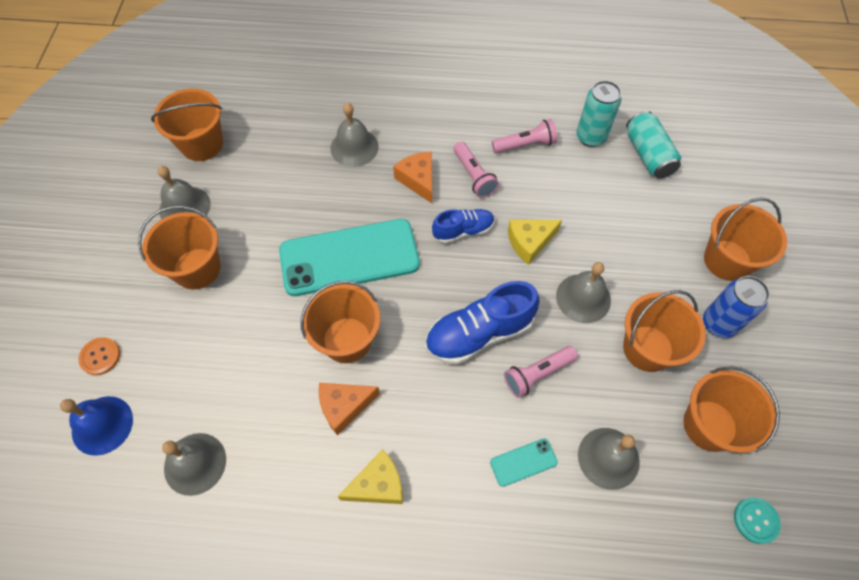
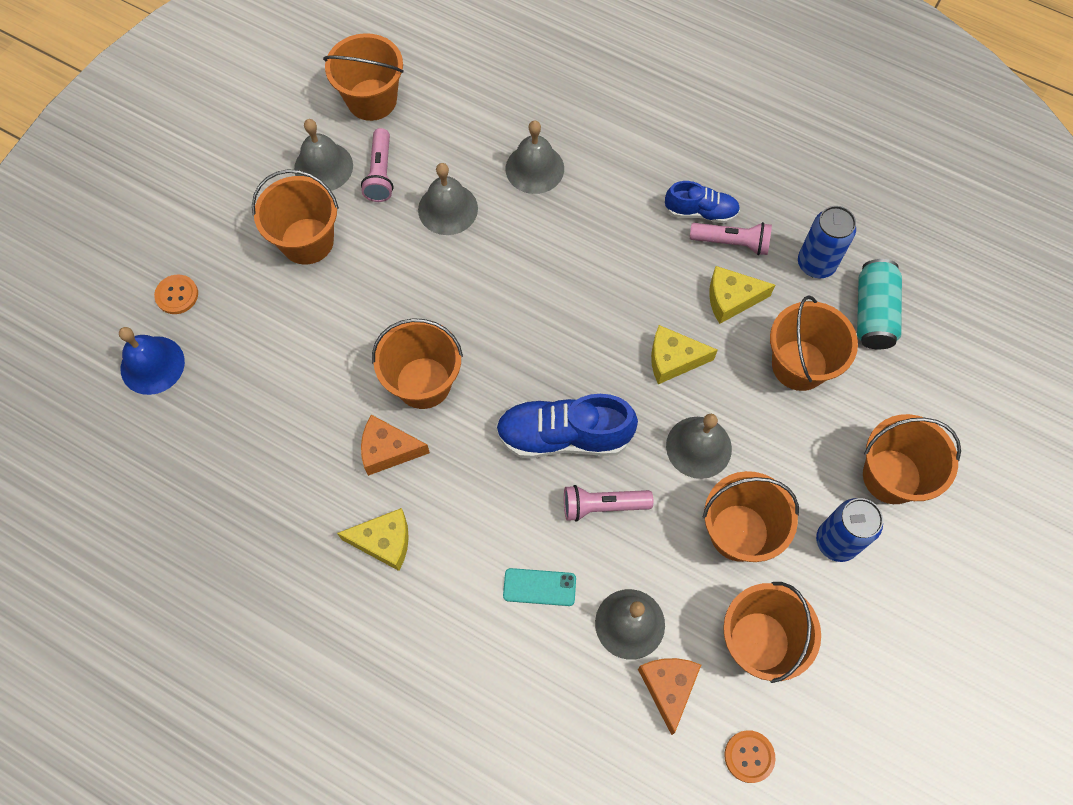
camera: 25 degrees right, 5 degrees up
(195, 463) = (221, 441): grey bell -> grey bell (448, 209)
(349, 257) = (468, 294): turquoise phone -> none
(418, 180) = (586, 236): orange cheese -> orange cheese (668, 687)
(463, 231) = (606, 316): blue shoe -> blue shoe (700, 212)
(473, 176) = (651, 256): pink flashlight -> pink flashlight (380, 173)
(546, 183) = (731, 299): none -> yellow cheese
(590, 137) = (816, 264): turquoise can -> blue can
(619, 209) = (799, 365): none -> orange bucket
(756, 520) = (749, 756): turquoise button -> orange button

